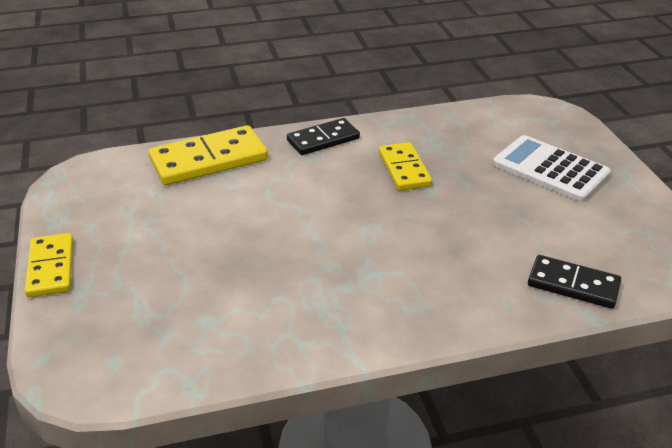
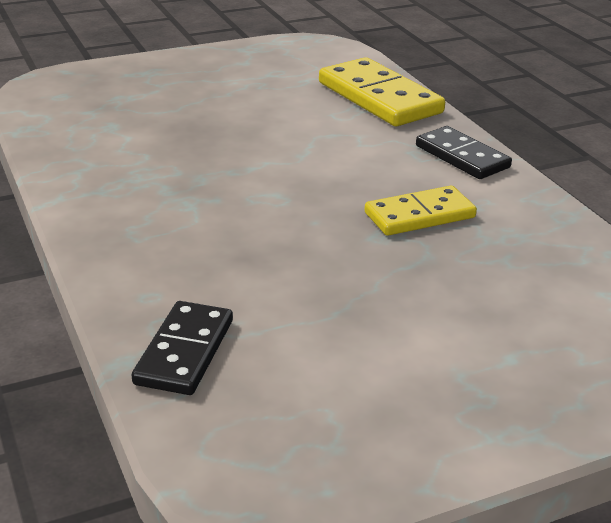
camera: 80 degrees right, 5 degrees down
(51, 268) = (179, 56): yellow domino -> none
(550, 169) = (485, 345): white calculator -> none

